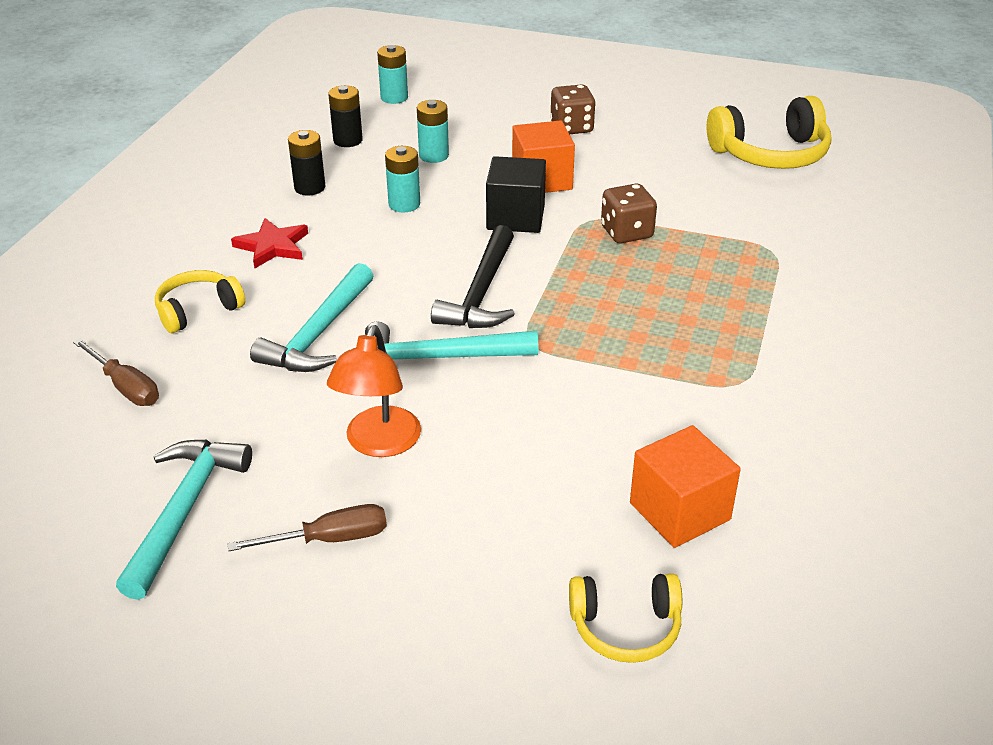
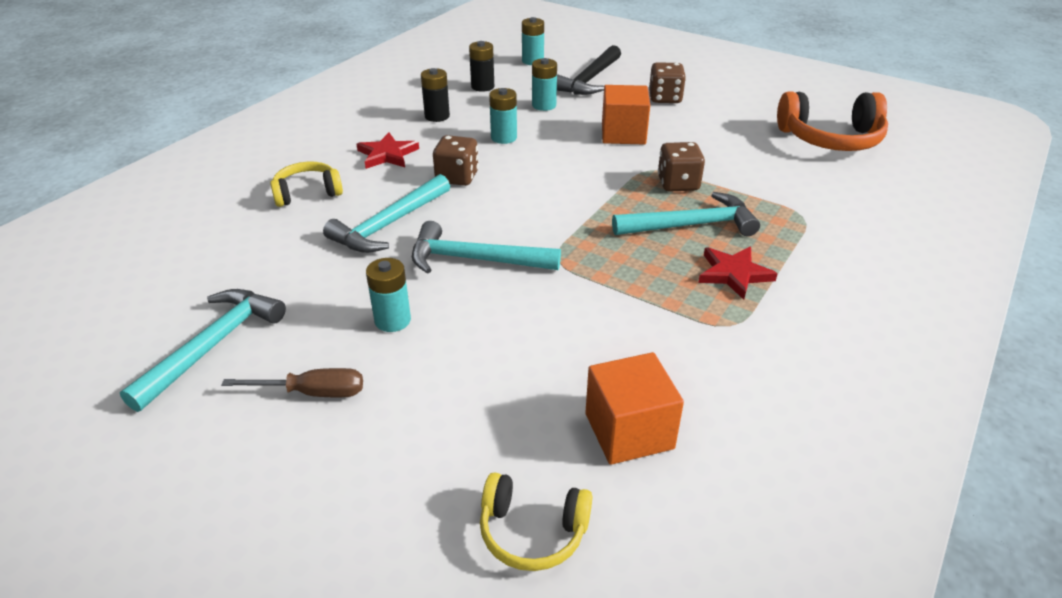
camera: 15 degrees right, 0 degrees up
(126, 387) = (223, 241): brown screwdriver -> none
(371, 263) = (457, 177): none -> brown dice
(379, 444) = (392, 320): orange lamp -> turquoise battery
(481, 293) = (534, 213): black hammer -> black hammer (589, 80)
(515, 217) = (589, 159): black cube -> none
(659, 279) = (691, 225): none -> turquoise hammer
(723, 327) = (734, 274): none -> red star
(770, 154) = (830, 139): yellow headphones -> orange headphones

